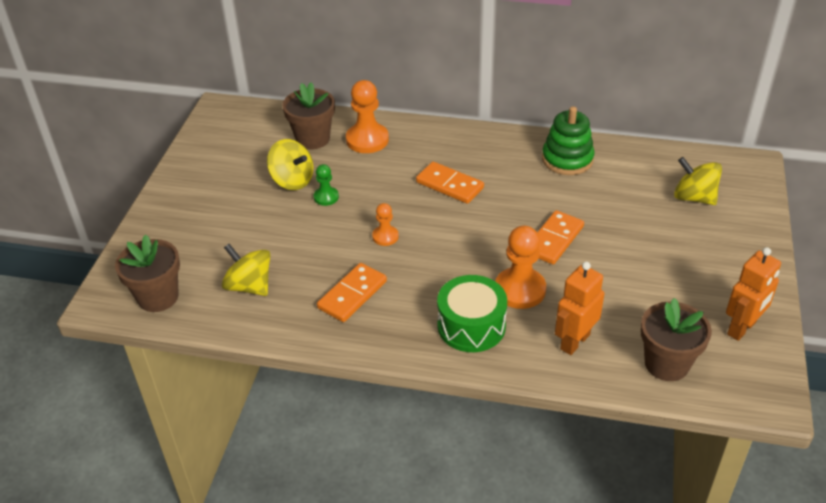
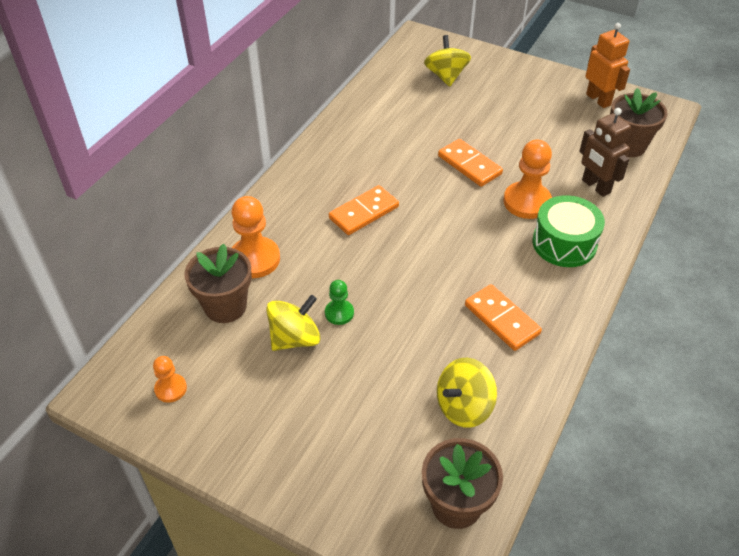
camera: 75 degrees left, 5 degrees up
(385, 236) = (423, 277): orange pawn -> orange pawn (170, 389)
(567, 159) = (363, 128): green stacking toy -> none
(574, 342) = (595, 186): orange robot -> brown robot
(694, 197) = (446, 76): yellow spinning top -> yellow spinning top turned 120 degrees clockwise

